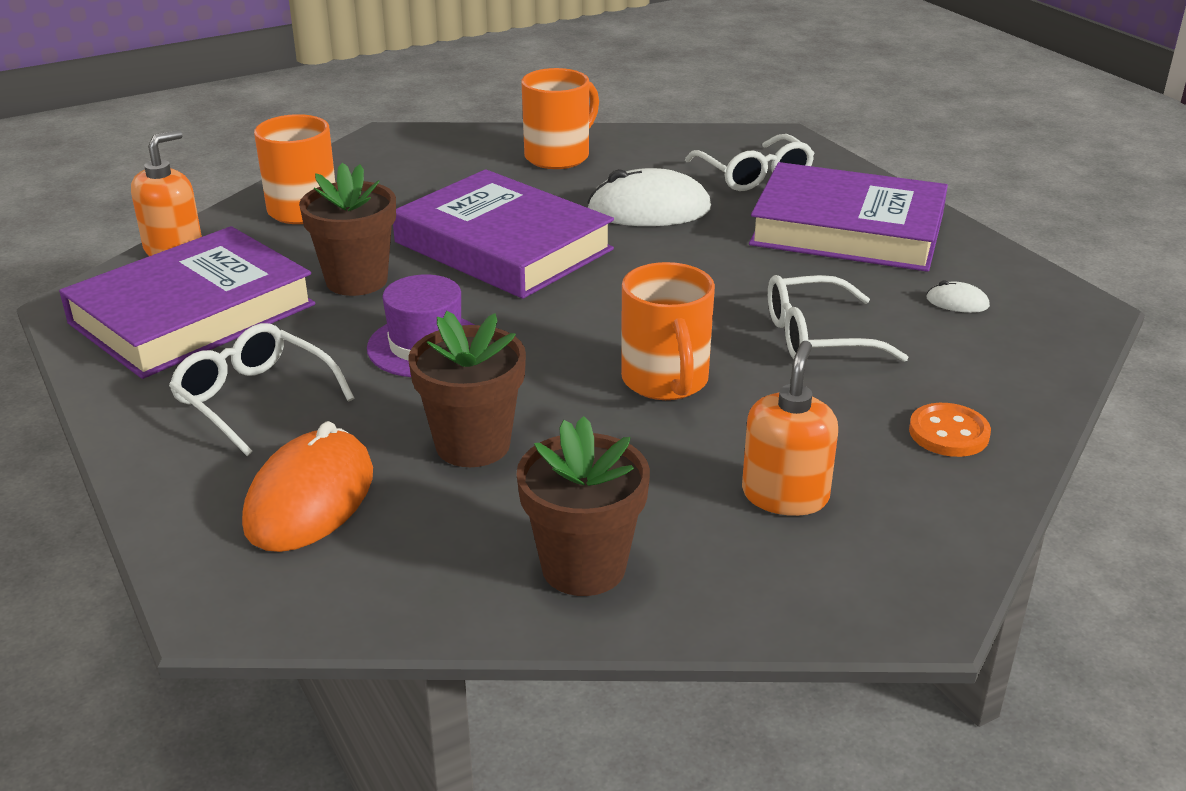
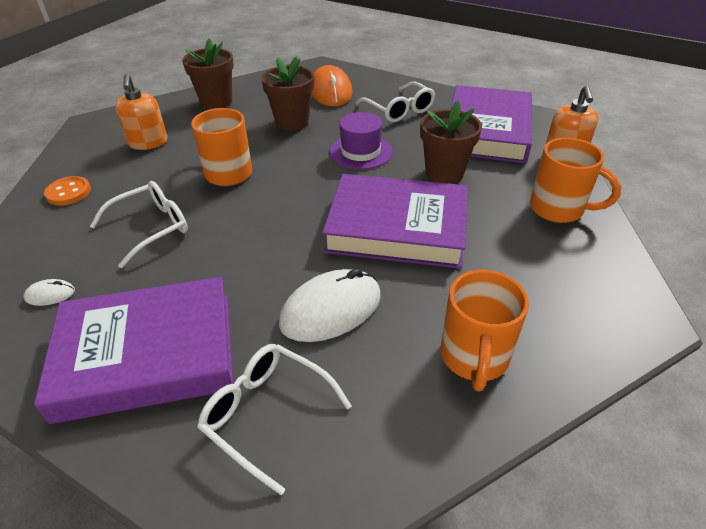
camera: 150 degrees right, 10 degrees up
(254, 399) = (399, 110): white glasses -> white glasses turned 45 degrees clockwise

